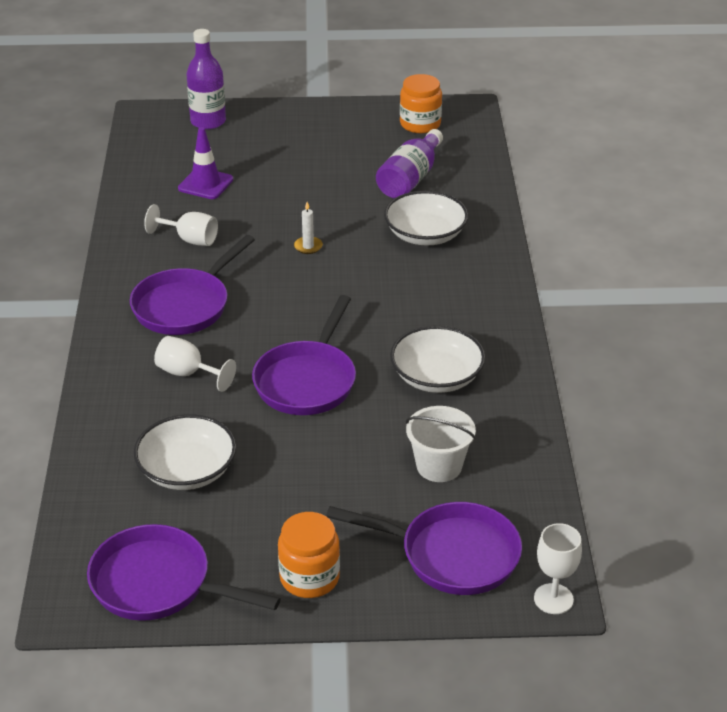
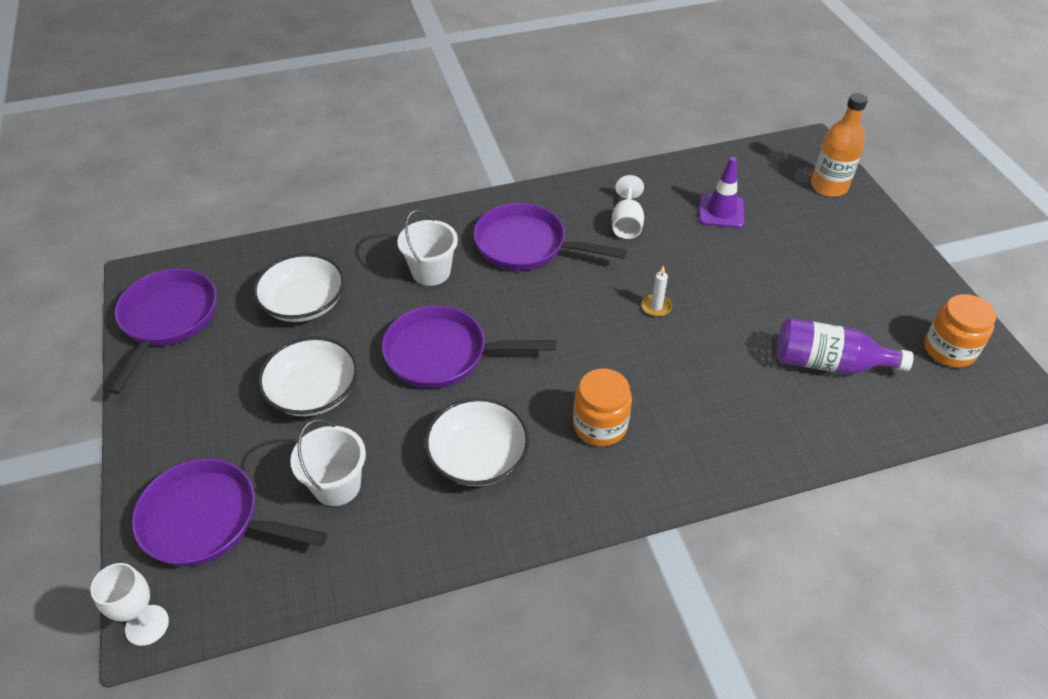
camera: 75 degrees right, 10 degrees up
(188, 374) = (431, 272): white goblet -> white bucket
(208, 121) = (829, 186): purple bottle -> orange bottle
(309, 577) = (175, 416): orange jar -> orange jar (600, 425)
(425, 234) = (727, 398): white bowl -> white bowl (313, 391)
(452, 555) = (208, 521): purple pan -> purple pan turned 105 degrees clockwise

